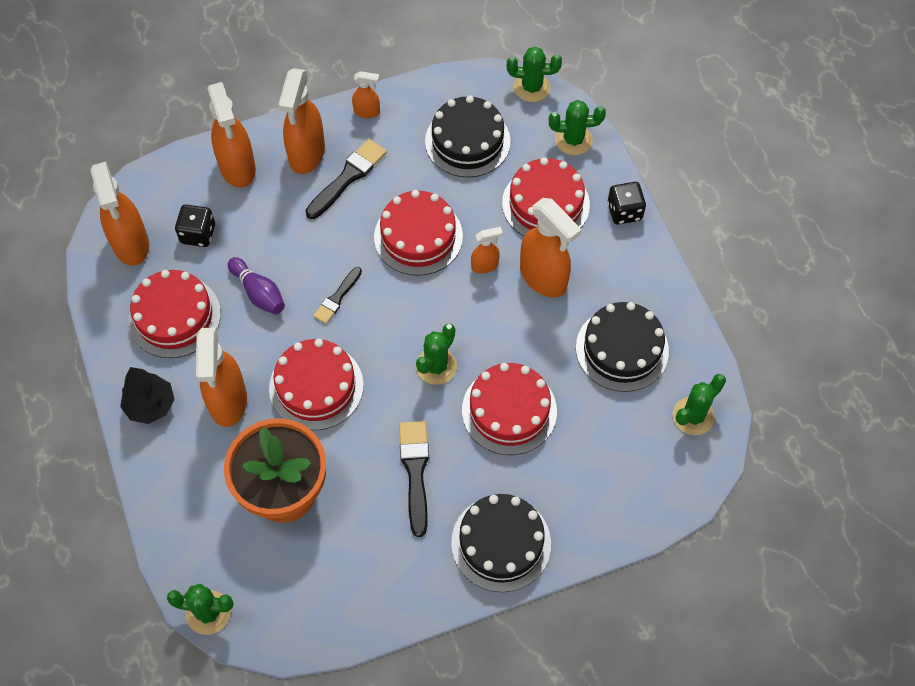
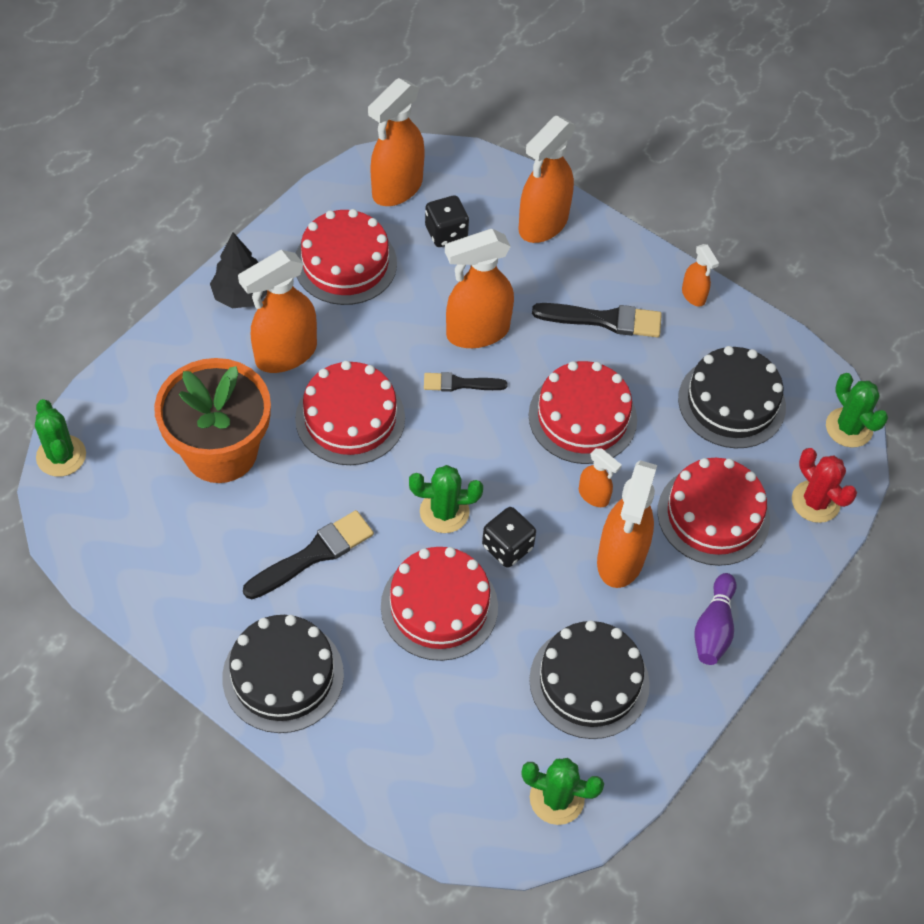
camera: 55 degrees right, 5 degrees down
(258, 293) = (418, 316): purple bowling pin -> purple bowling pin (713, 628)
(306, 154) = (602, 271): orange spray bottle -> orange spray bottle (477, 332)
(573, 140) = (815, 502): green cactus -> red cactus
(624, 212) = (764, 598): black dice -> black dice (507, 547)

